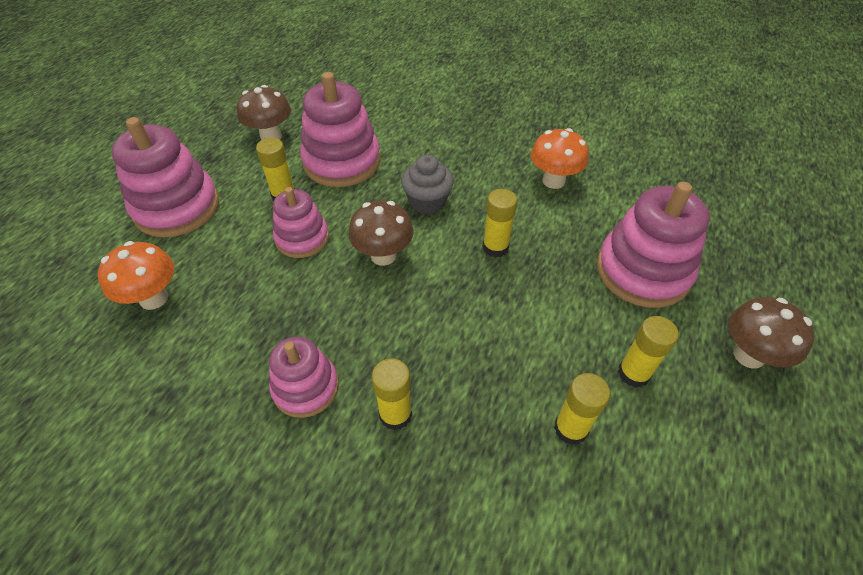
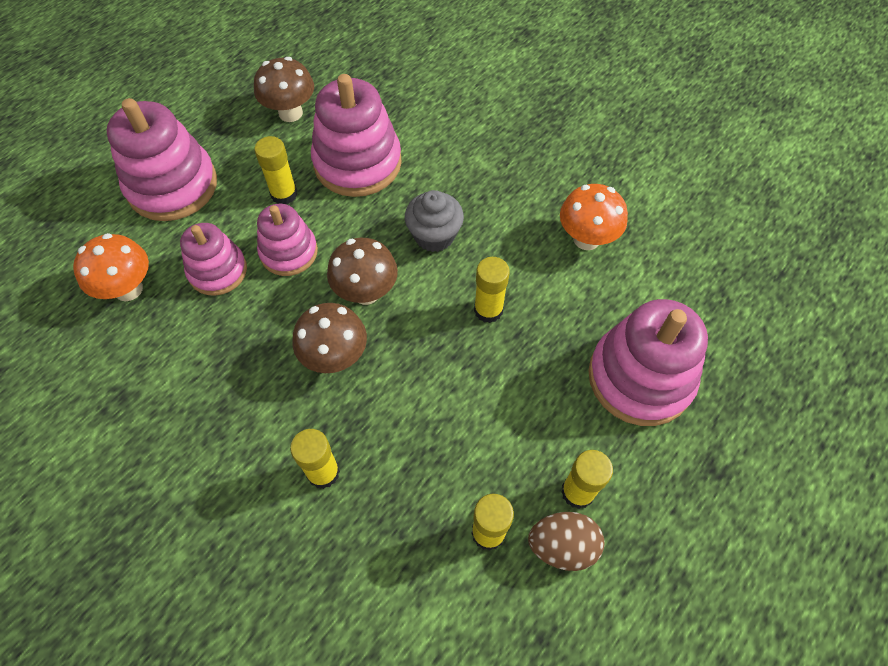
camera: 15 degrees right, 10 degrees up
(305, 387) = (247, 422): pink stacking toy -> pink stacking toy (218, 271)
(641, 422) = (562, 546): none -> brown egg
(748, 355) = (712, 504): brown mushroom -> brown mushroom (335, 357)

